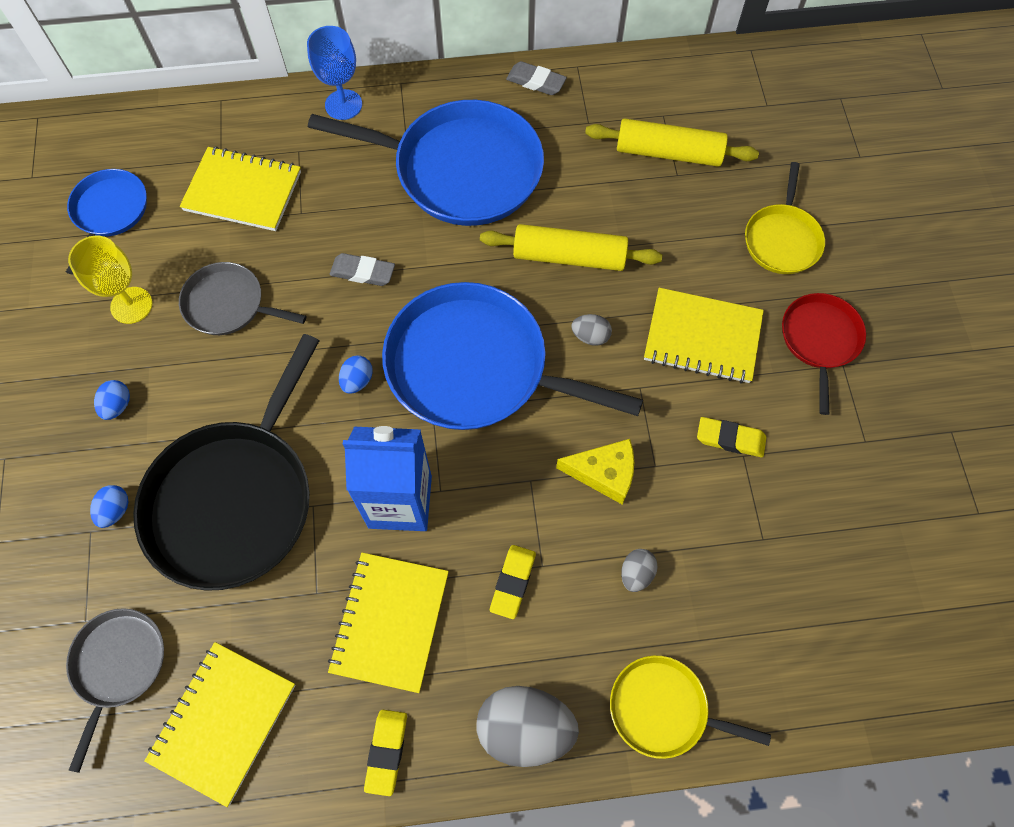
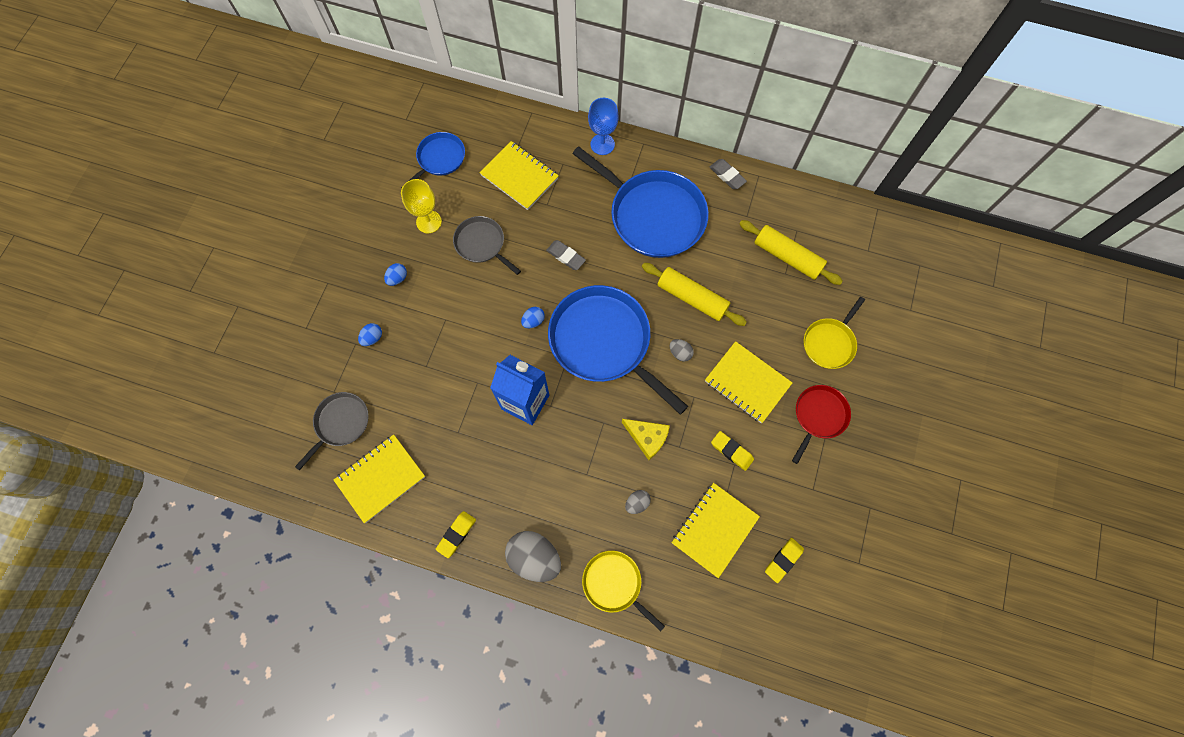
camera: 25 degrees right, 5 degrees up
(235, 499) = (437, 360): black pan -> none
(390, 622) = (489, 466): yellow notebook -> yellow notebook (714, 530)
(512, 582) = (566, 476): yellow eraser -> yellow eraser (783, 560)

